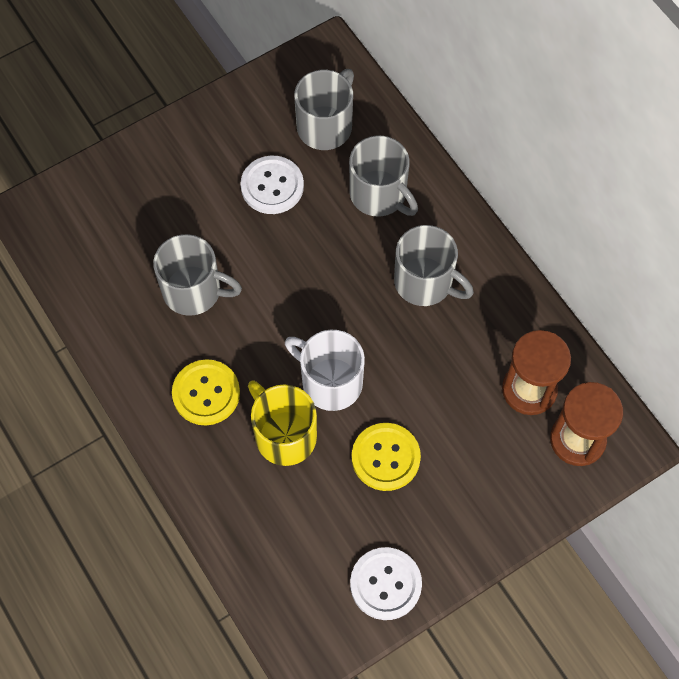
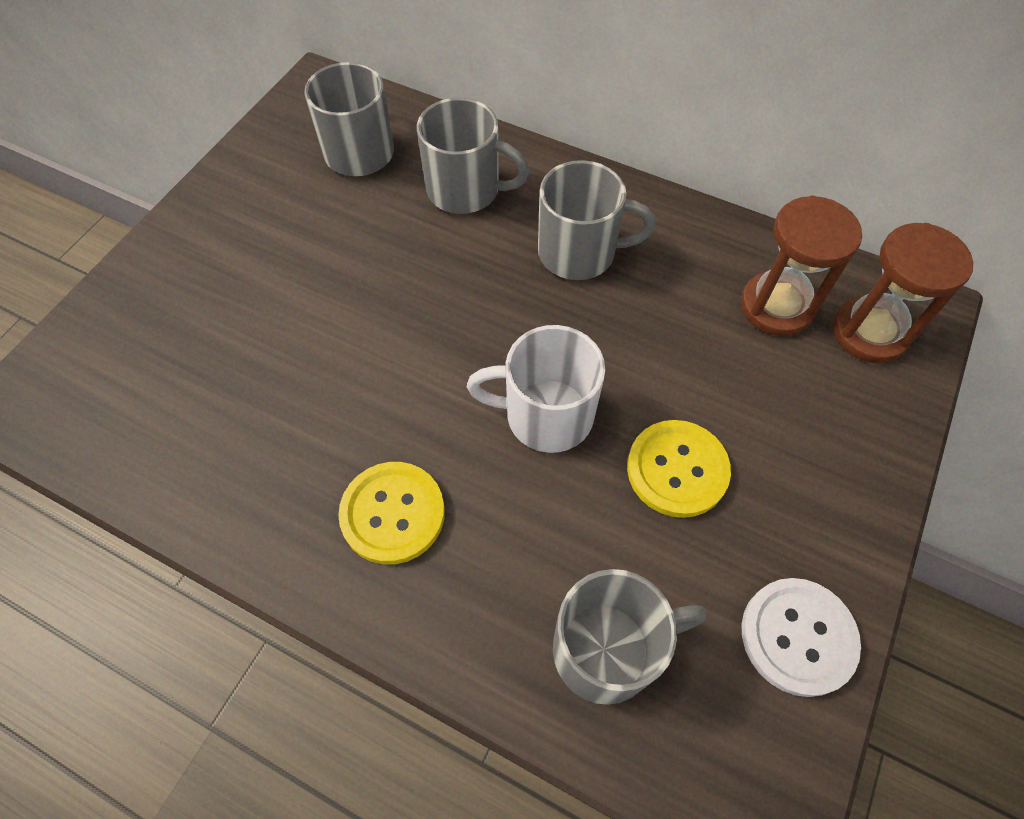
camera: 30 degrees left, 5 degrees down
(194, 291) = (301, 394): grey mug -> grey mug (607, 649)
(272, 186) = (334, 235): white button -> none
(284, 435) = (531, 512): yellow mug -> none

